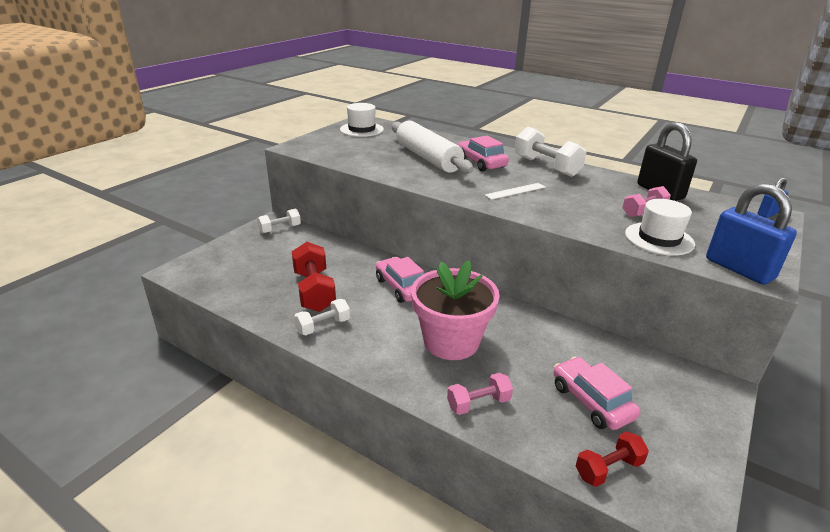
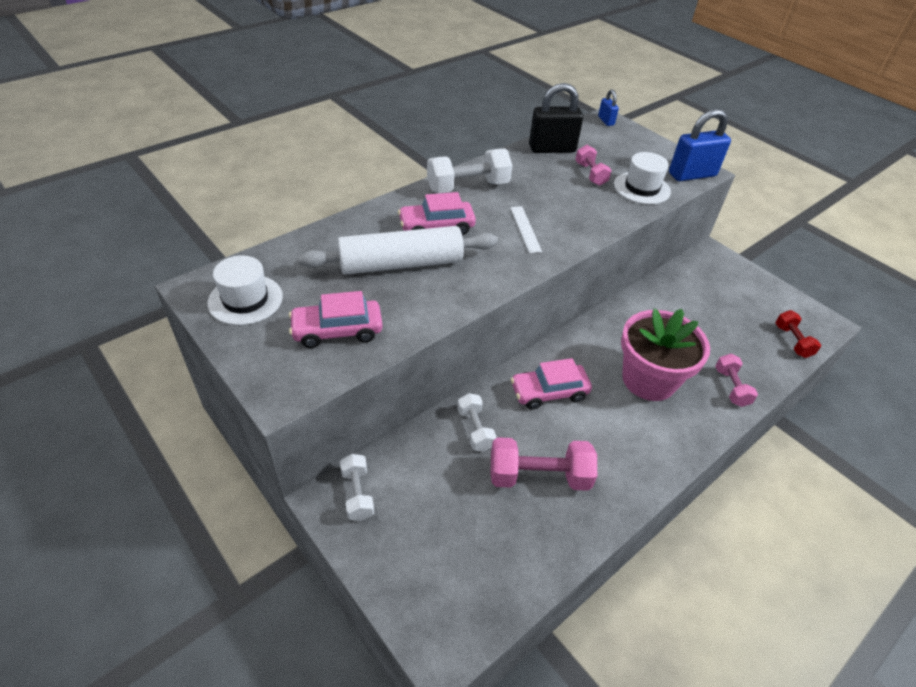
camera: 75 degrees left, 15 degrees up
(314, 291) = (539, 476): red dumbbell -> pink dumbbell
(323, 326) = (611, 479): white dumbbell -> white dumbbell (475, 429)
(591, 401) = (728, 322): pink car -> pink car (337, 331)

